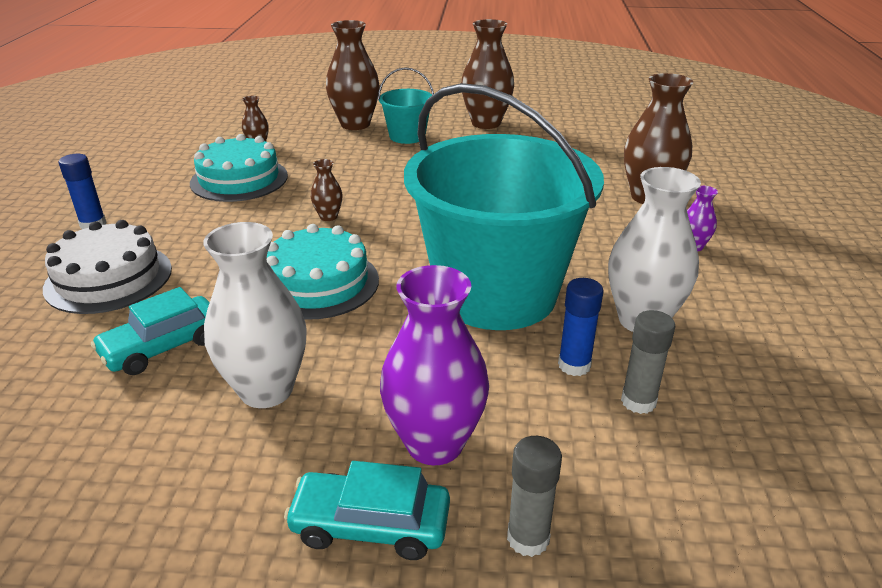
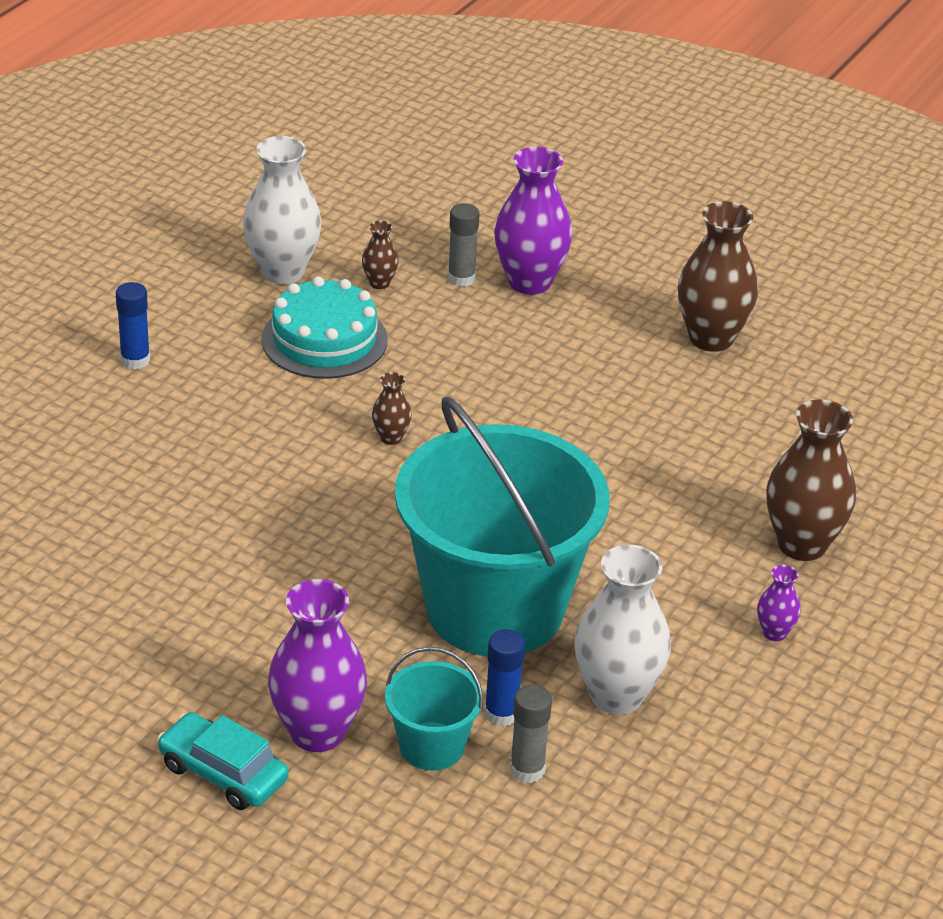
camera: 25 degrees right, 5 degrees up
(109, 278) = (124, 444): white cake -> none
(163, 346) = (141, 547): turquoise car -> none
(266, 390) = (208, 628): white vase -> white vase (282, 271)
(318, 283) = (323, 526): turquoise cake -> none
(355, 124) = (529, 282): brown vase -> purple vase
(407, 136) = (582, 329): turquoise bucket -> turquoise bucket (431, 746)
(528, 538) = (333, 831): grey glue stick -> grey glue stick (461, 278)

